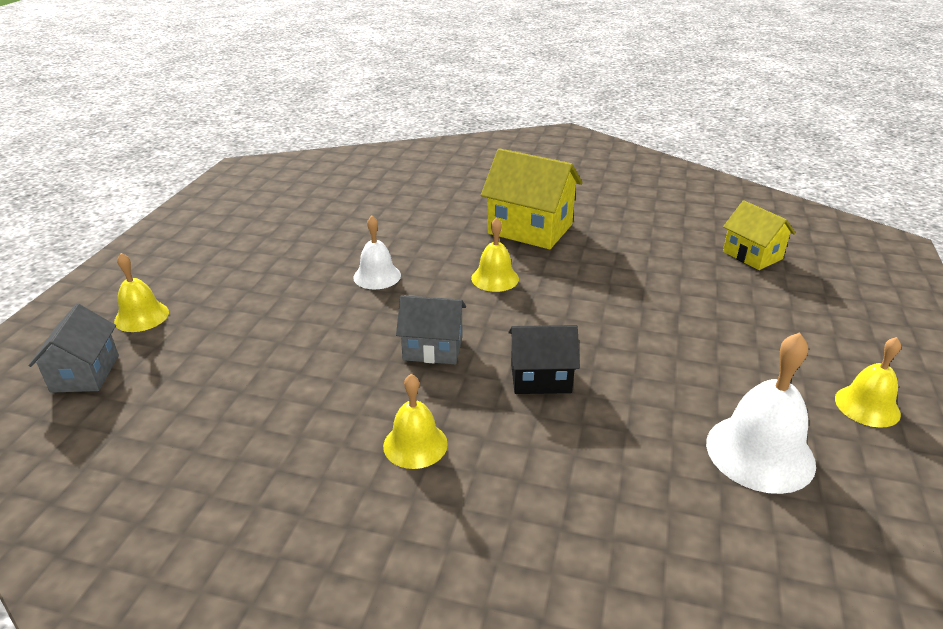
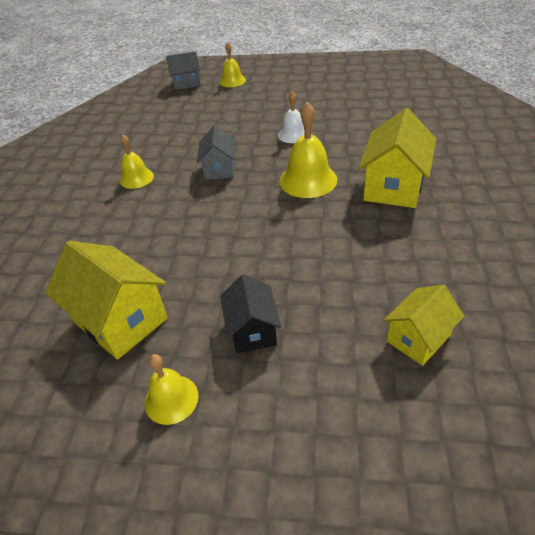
camera: 85 degrees right, 10 degrees up
(495, 278) = (308, 180): yellow bell -> yellow bell, size x1.61
(540, 378) = (194, 214): black house -> black house (252, 330)
(760, 453) = (120, 320): white bell -> yellow house

